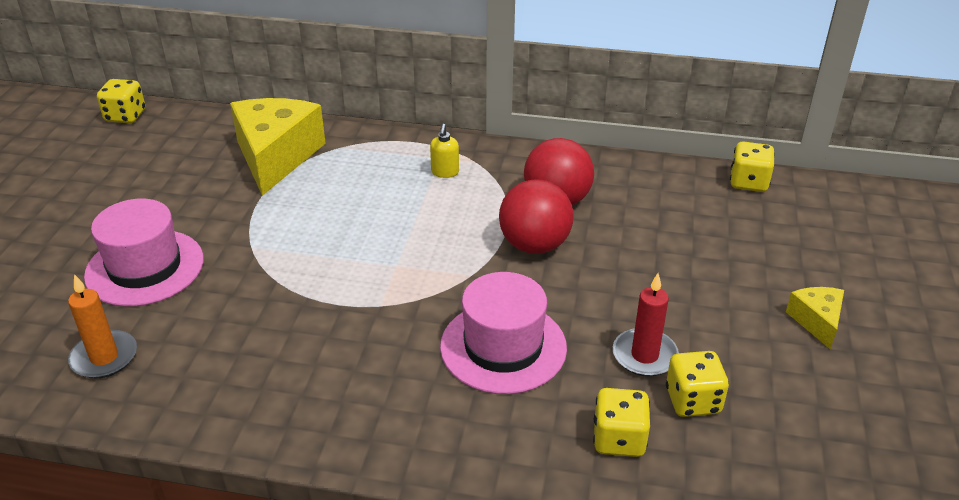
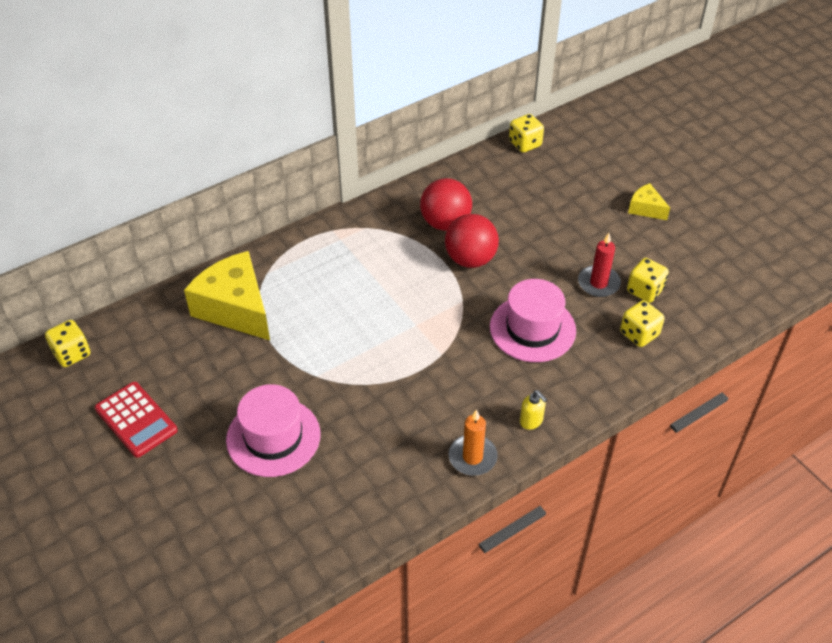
camera: 45 degrees left, 10 degrees up
(86, 185) = (136, 420): none -> red calculator
(104, 357) = (340, 501): orange candle -> orange candle (472, 457)
(445, 172) = (358, 247): yellow soap dispenser -> yellow soap dispenser (531, 421)

